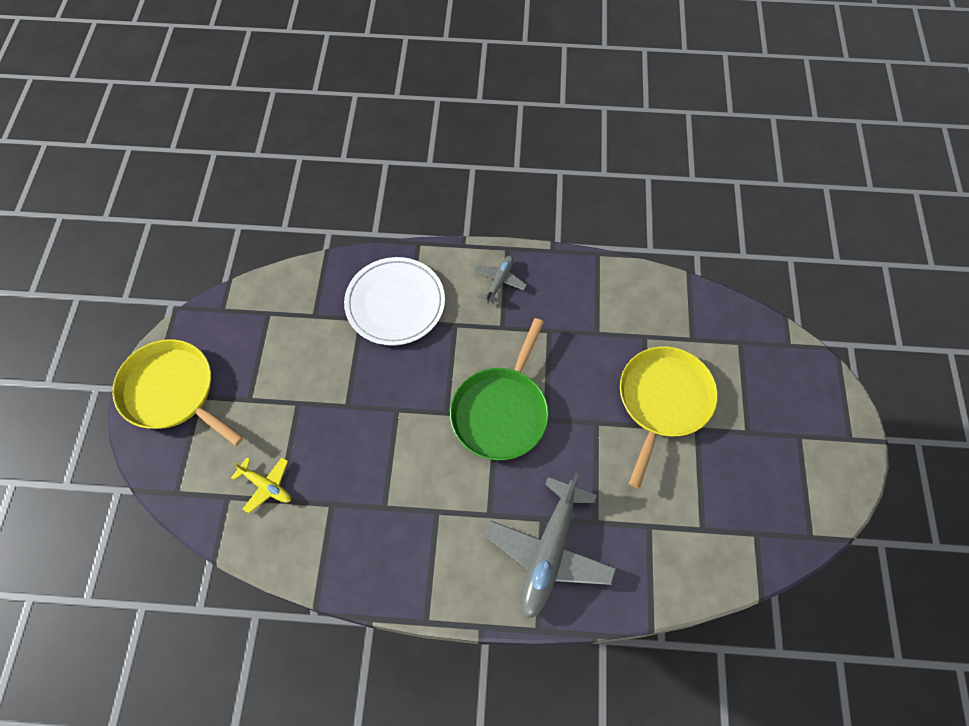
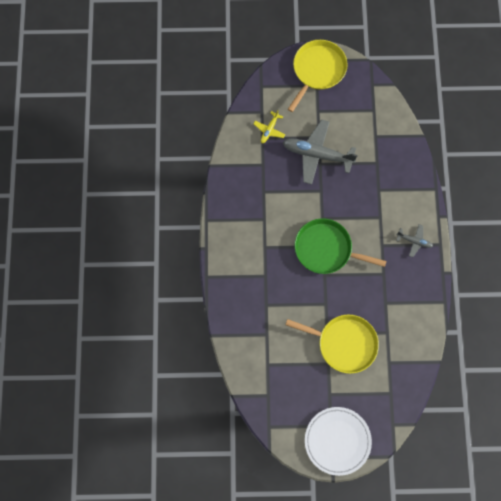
camera: 85 degrees right, 10 degrees up
(395, 303) = (390, 181): white plate -> white plate (337, 441)
(549, 552) = (247, 280): grey plane -> grey plane (317, 154)

